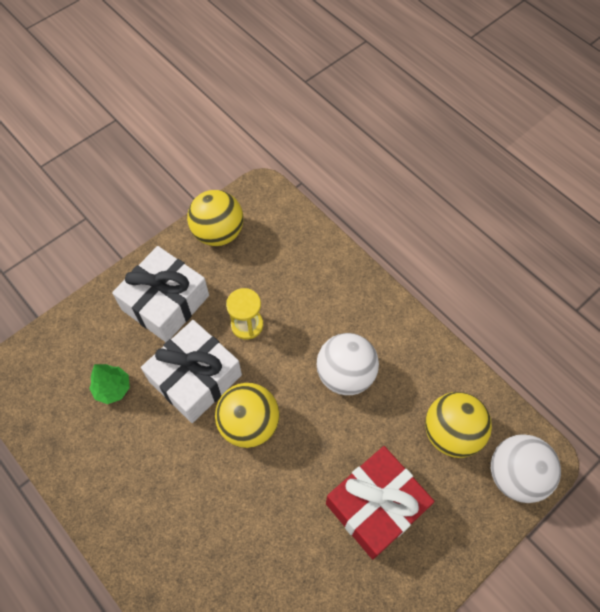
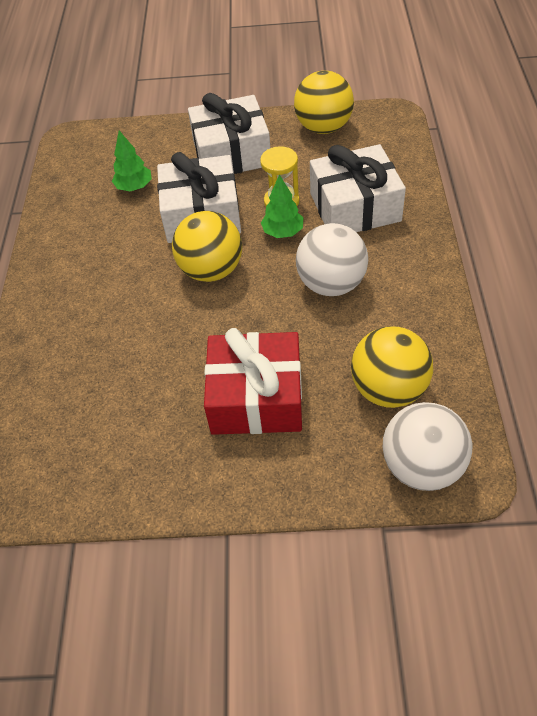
camera: 45 degrees right, 10 degrees down
(272, 352) = (283, 232): none -> green tree
(305, 295) = (355, 207): none -> white gift

